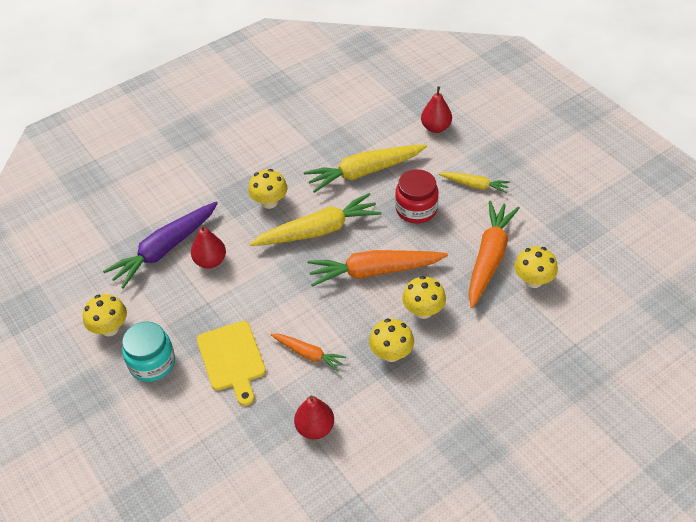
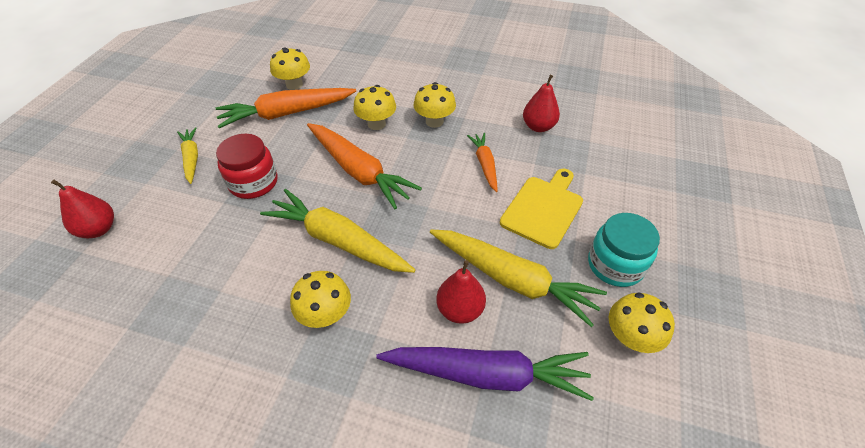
camera: 130 degrees left, 0 degrees up
(364, 172) = (216, 252): yellow carrot -> yellow carrot (512, 279)

